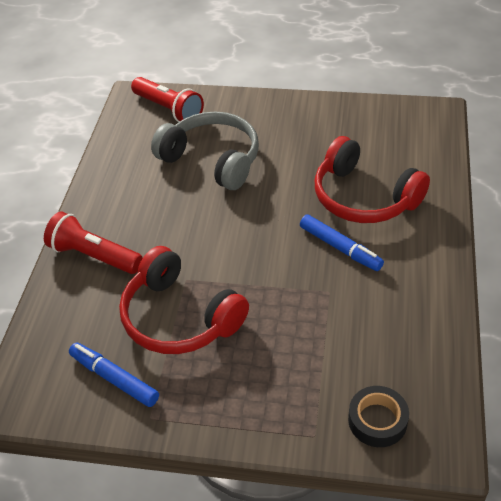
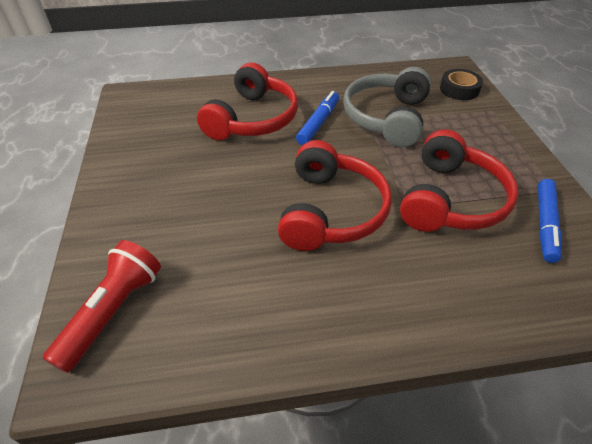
camera: 110 degrees left, 0 degrees up
(93, 256) = (421, 299): red flashlight -> none
(205, 227) = (331, 211): none -> red headphones
(212, 160) = (220, 232): grey headphones -> grey headphones (386, 117)

